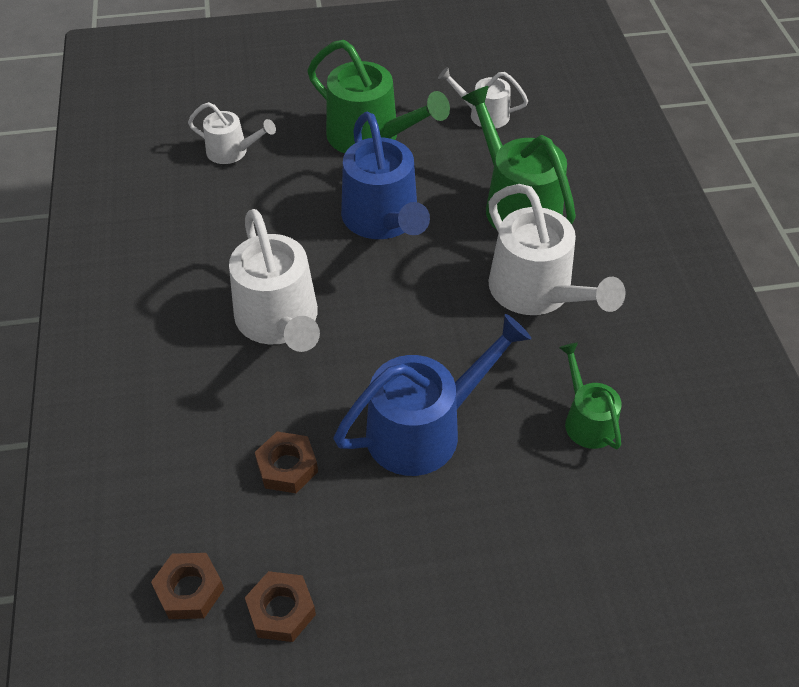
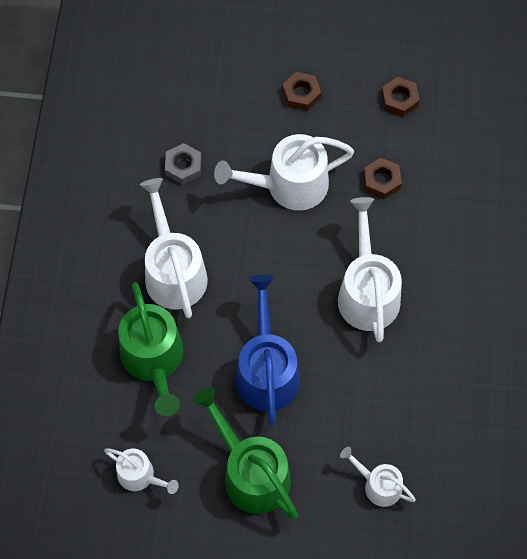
camera: 165 degrees left, 15 degrees up
(189, 590) = (449, 122): brown nut -> brown nut (301, 94)
(424, 429) = (289, 185): blue watering can -> white watering can
(587, 420) = (183, 166): green watering can -> grey nut

